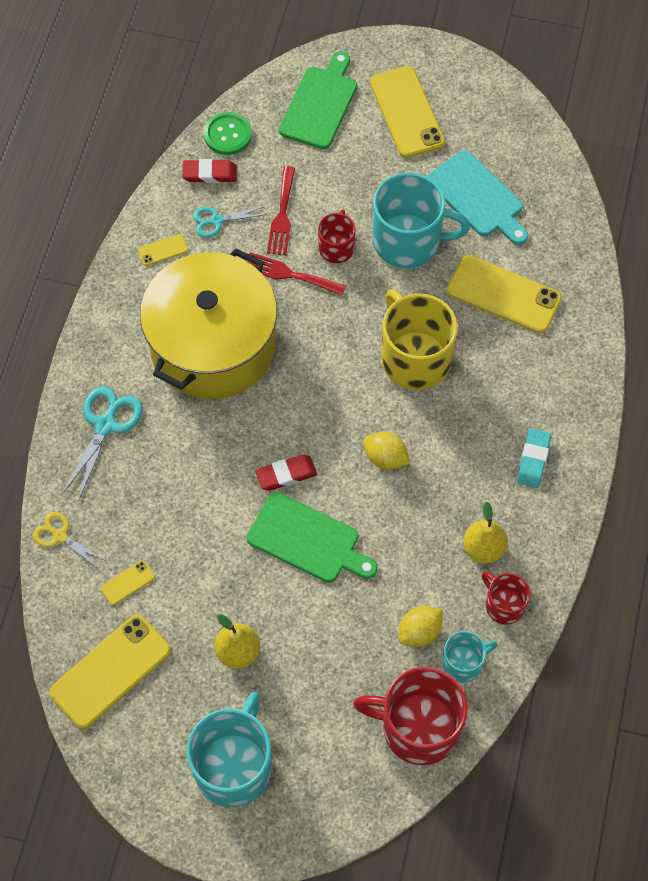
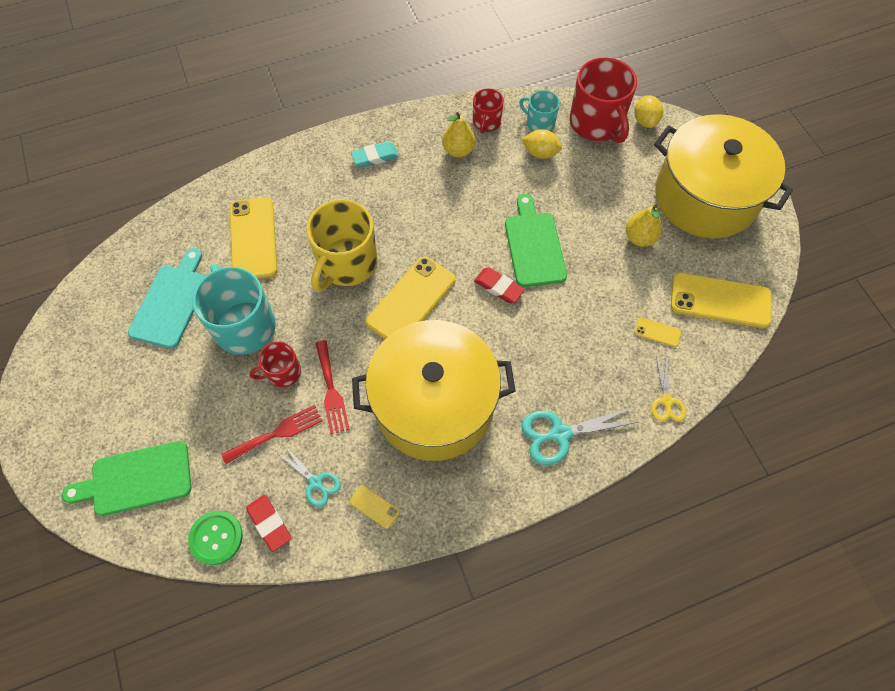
camera: 125 degrees left, 0 degrees up
(234, 766) = (705, 196): turquoise mug -> yellow pot
(385, 458) = (438, 236): yellow lemon -> yellow lemon (645, 121)
(407, 112) = (108, 402): yellow phone -> yellow phone (411, 300)

